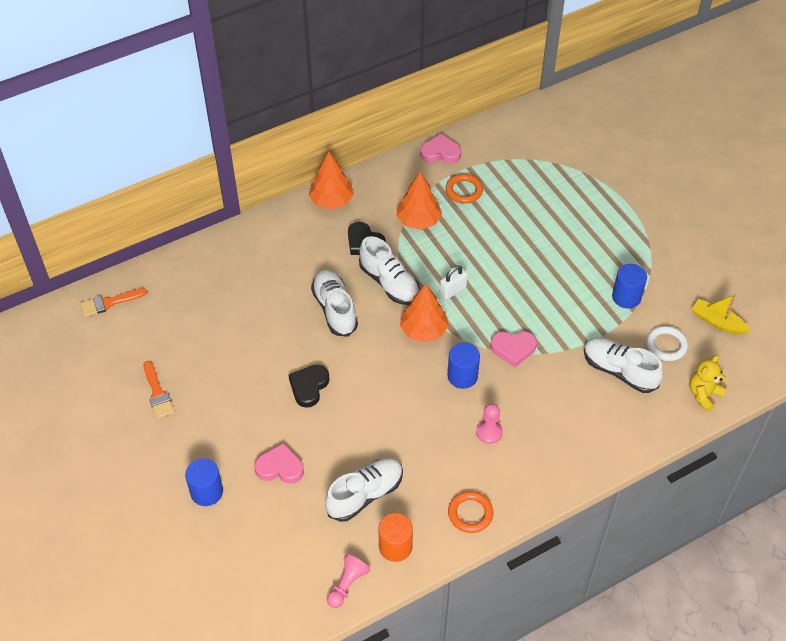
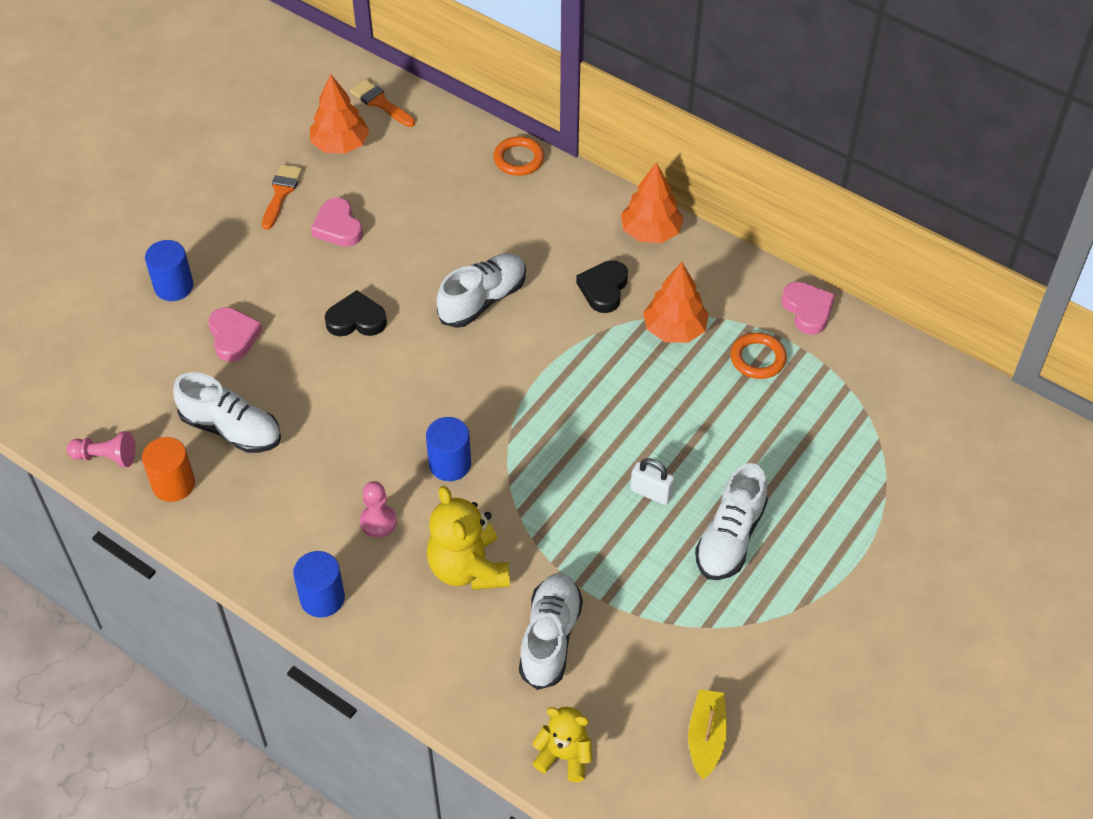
camera: 65 degrees right, 0 degrees up
(157, 393) = (281, 193): orange brush -> orange brush turned 150 degrees clockwise
(389, 283) = (554, 337): white shoe -> white shoe (730, 537)
(423, 330) = (500, 399): orange tree -> orange tree (340, 145)
(453, 291) = (579, 406): white padlock -> white padlock (651, 493)
(470, 513) = (250, 543): orange ring -> orange ring (518, 159)
(513, 349) = (521, 503): pink heart -> pink heart (338, 227)
(549, 395) = (468, 568): none -> yellow teddy bear
(626, 297) = (685, 607): blue cylinder -> blue cylinder (322, 598)
(666, 345) = (626, 683): white ring -> none

